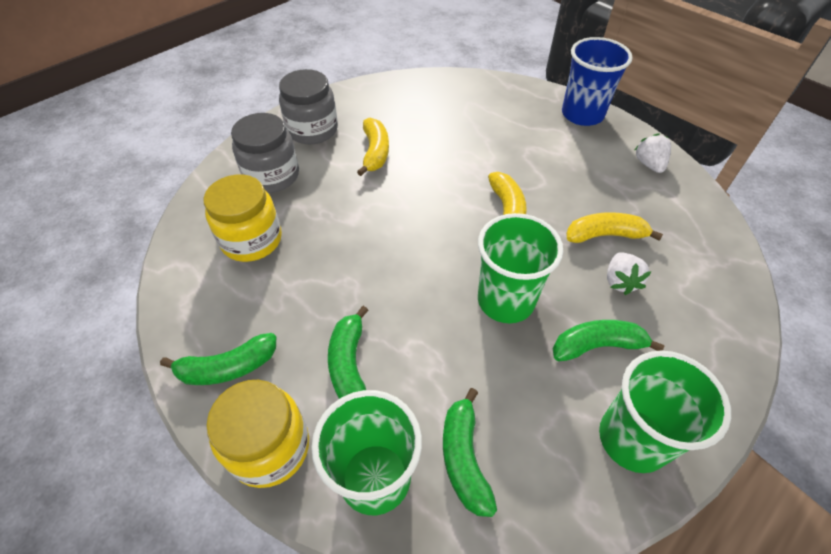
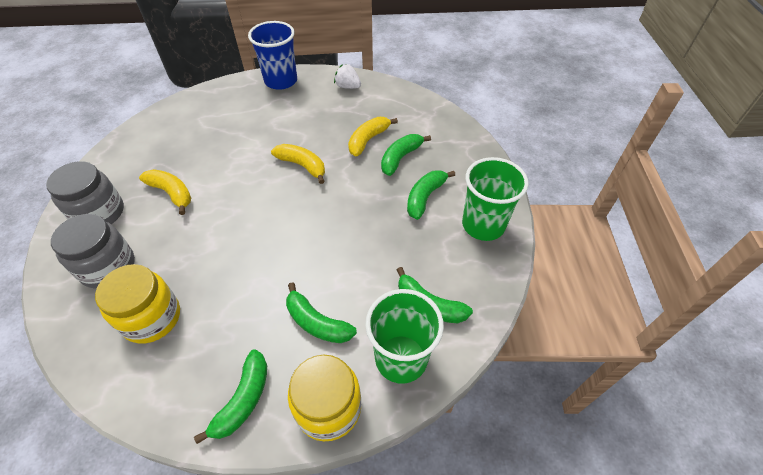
camera: 50 degrees left, 0 degrees up
(505, 300) = (359, 213): green cup -> none
(620, 281) = (400, 158): white strawberry -> green banana

